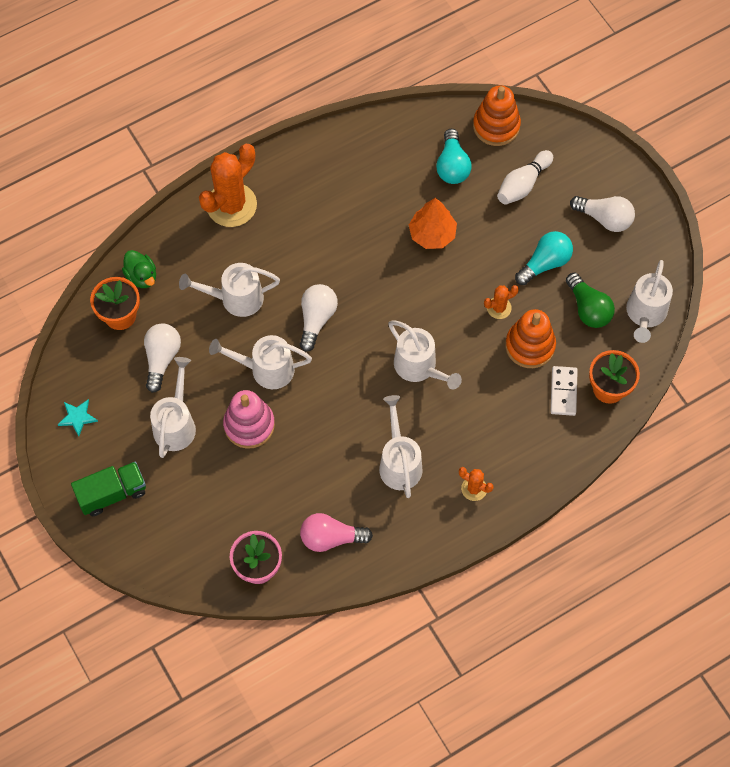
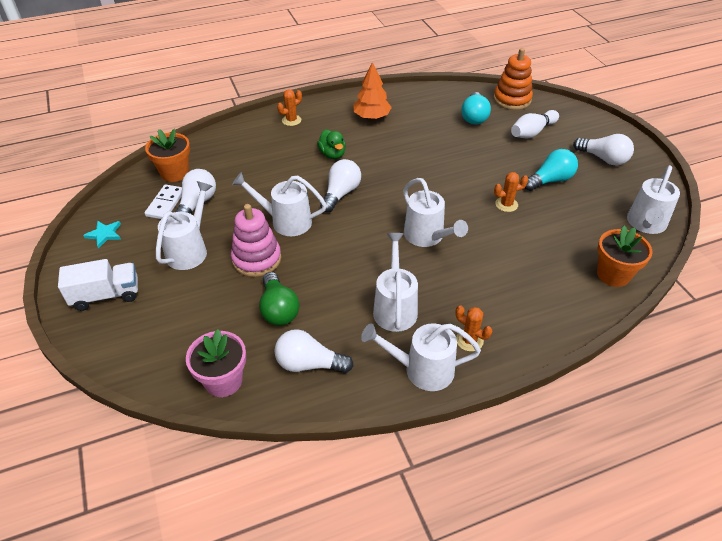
camera: 10 degrees right, 20 degrees down
(112, 494) = (106, 295): green truck -> white truck
(141, 276) = (203, 152): green duck -> green duck (332, 154)
(231, 205) = (291, 120): orange cactus -> orange cactus, size x0.47
(235, 299) = (275, 173): white watering can -> white watering can (421, 370)
(331, 538) = (309, 364): pink light bulb -> white light bulb
(432, 234) = (452, 153): orange tree -> orange tree (372, 117)
(530, 346) = (534, 233): orange stacking toy -> none
(563, 392) = (567, 271): white domino -> white domino (165, 204)
(588, 308) = (590, 214): green light bulb -> green light bulb (278, 309)

